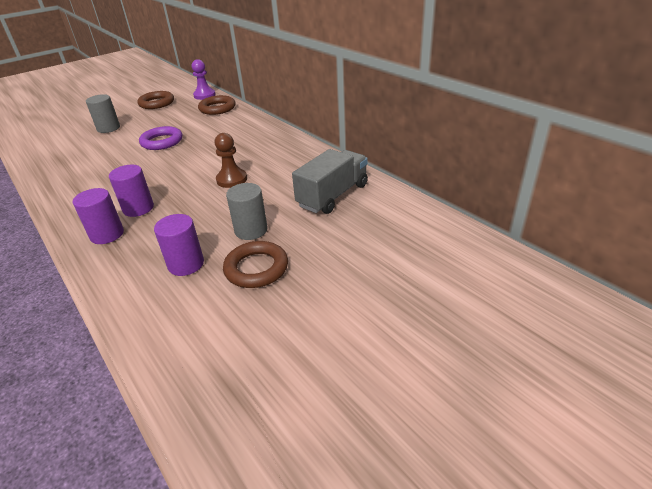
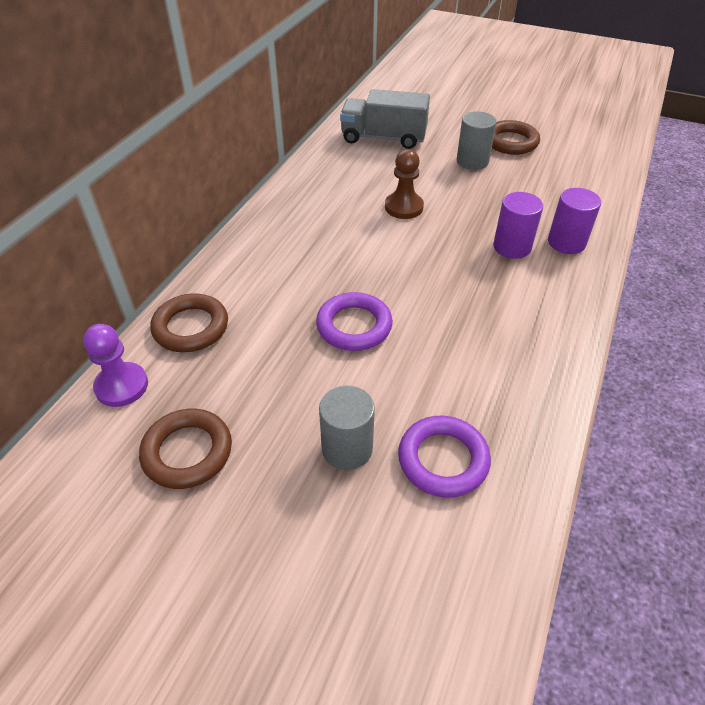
camera: 120 degrees left, 10 degrees up
(70, 145) = (443, 460): none -> purple ring
(186, 264) = (544, 175): purple cylinder -> none

